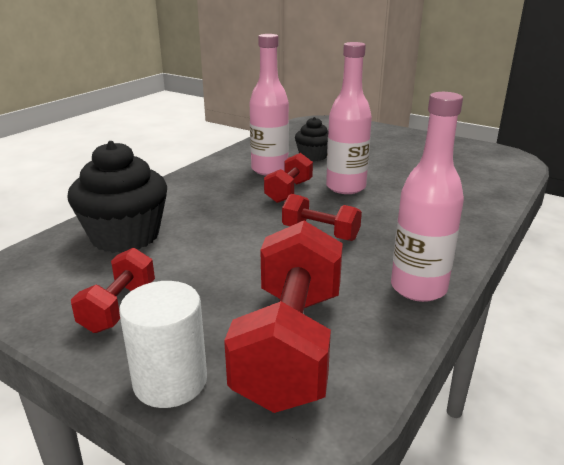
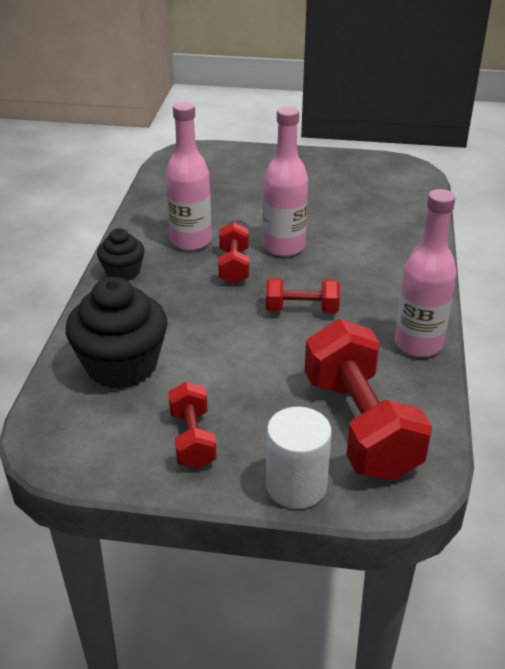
camera: 25 degrees left, 10 degrees up
(313, 156) = (220, 211): black cupcake -> black cupcake (123, 272)

